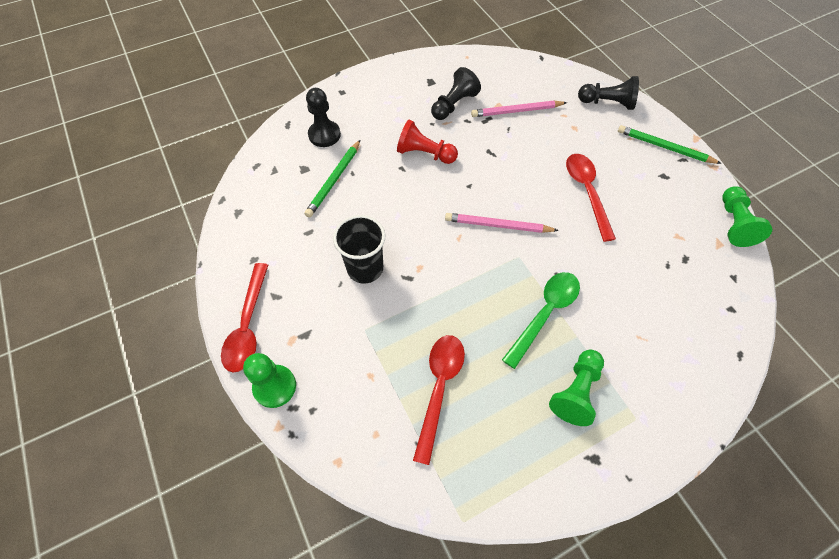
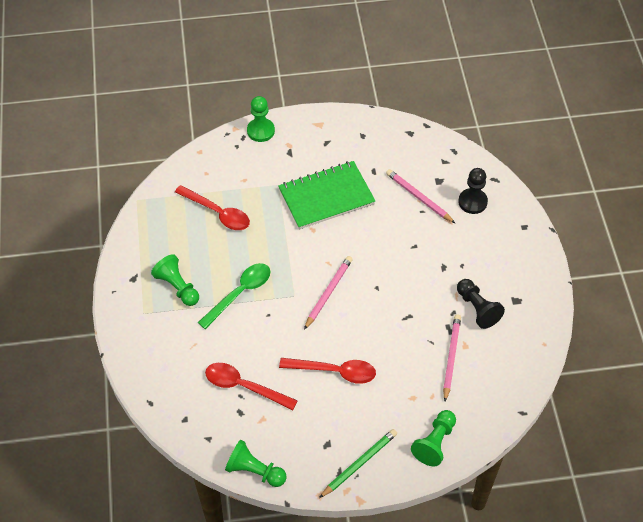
camera: 110 degrees right, 5 degrees down
(248, 326) = (310, 124): red spoon -> red spoon (243, 386)
(334, 180) = (419, 197): green pencil -> pink pencil
(365, 268) = (326, 197): black cup -> green notebook
(425, 154) = (424, 267): red pawn -> none
(545, 313) = (240, 293): green spoon -> green spoon turned 105 degrees counterclockwise
(607, 103) = (434, 443): black pawn -> green pawn

